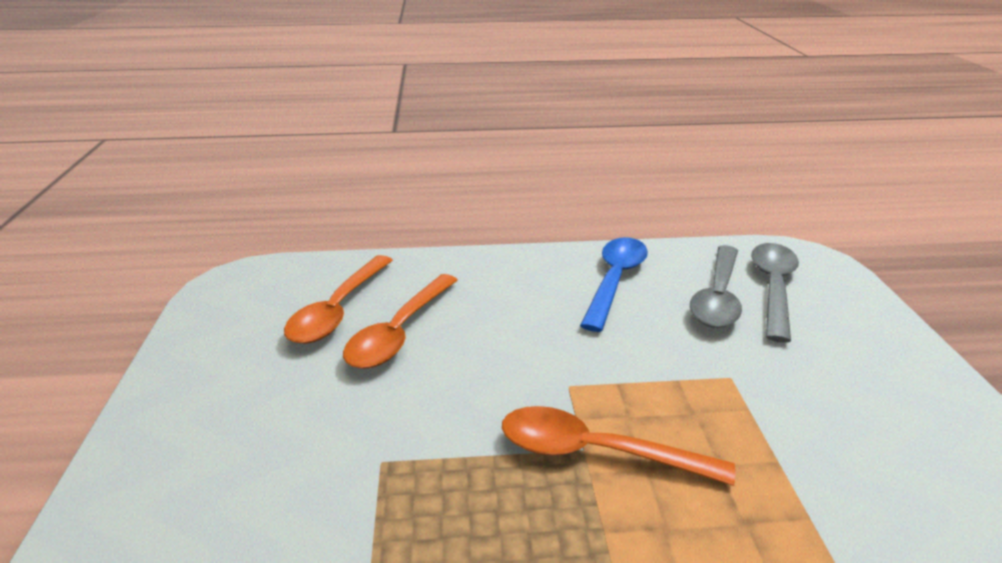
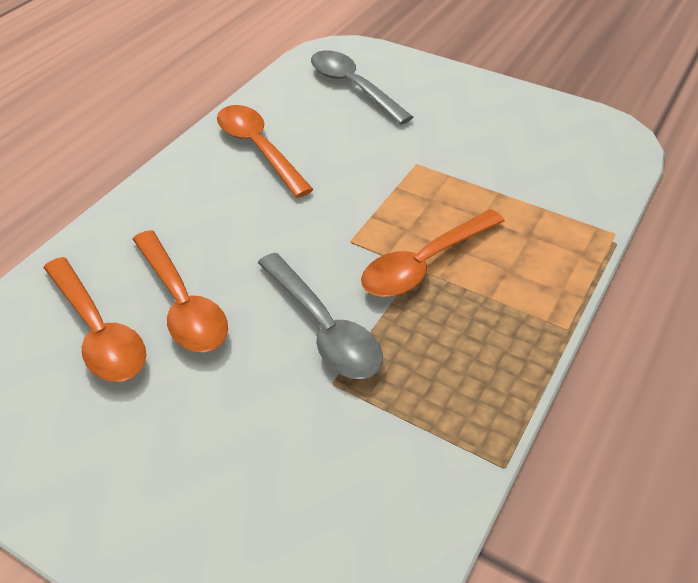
camera: 55 degrees left, 15 degrees up
(615, 281) = (258, 149): blue spoon -> orange spoon
(717, 297) = (334, 115): grey spoon -> grey spoon (323, 328)

